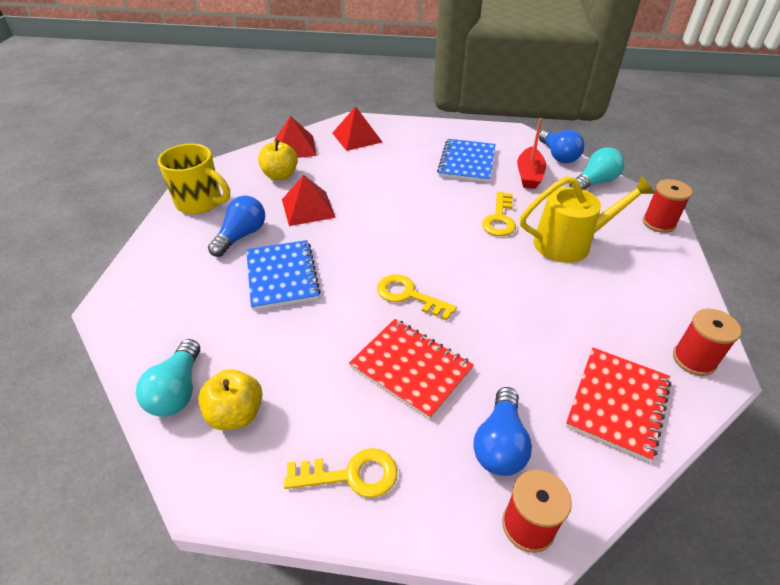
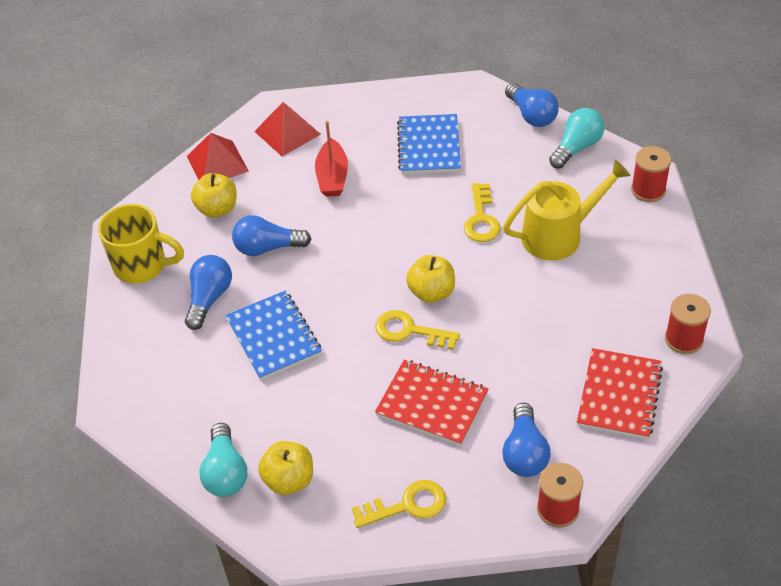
camera: 10 degrees left, 5 degrees up
(308, 208) = (267, 248): red pyramid -> blue light bulb
(439, 267) = (431, 292): none -> yellow apple
(529, 175) = (503, 151): red boat -> red boat (332, 177)

